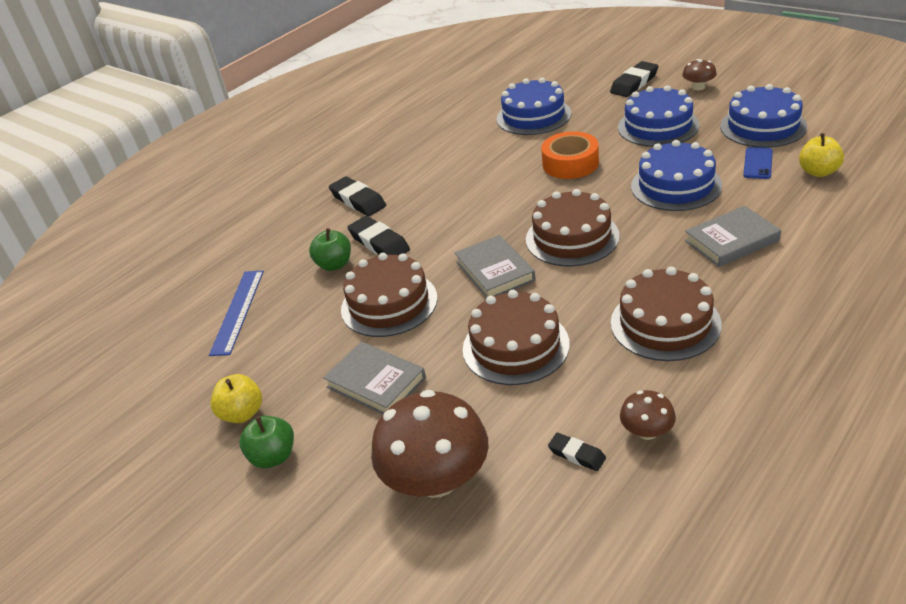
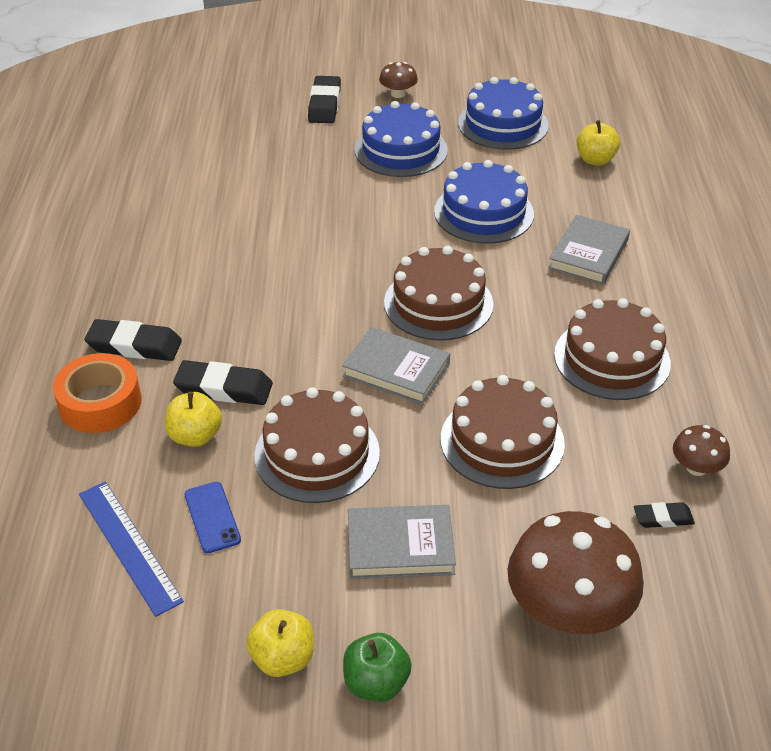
camera: 45 degrees left, 5 degrees up
(334, 264) = (195, 436): green apple -> yellow apple
(533, 116) = (248, 173): blue cake -> none
(570, 163) = (351, 219): orange tape -> orange tape (100, 403)
(758, 163) = (536, 166): blue phone -> blue phone (212, 517)

